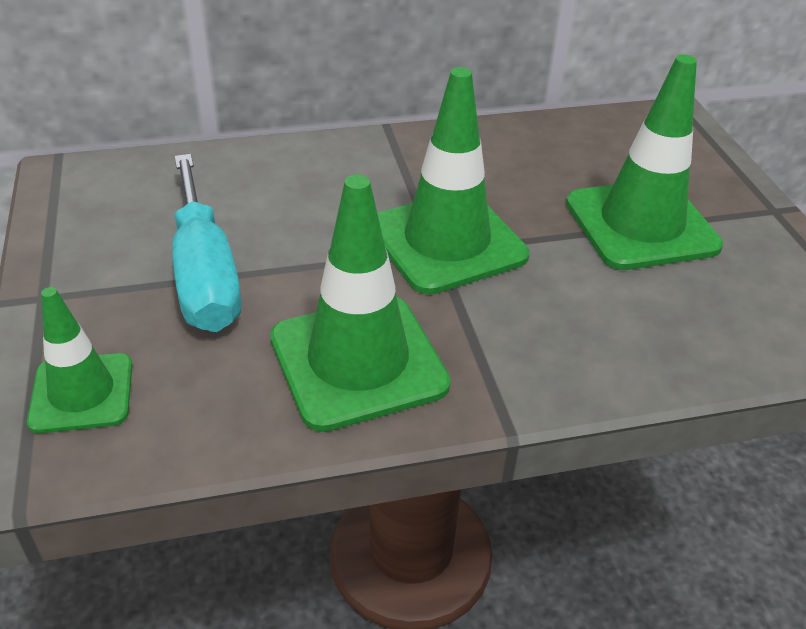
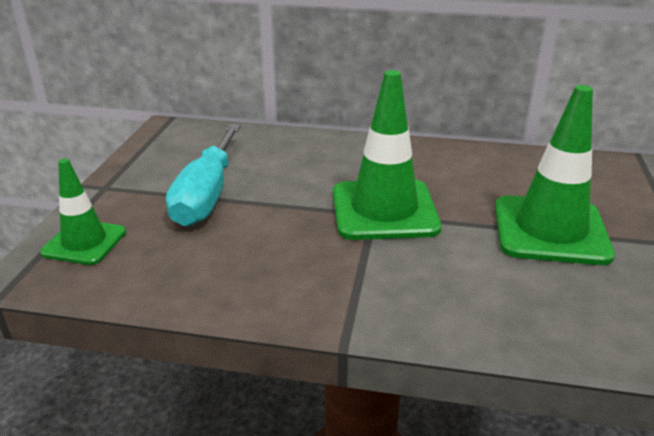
camera: 25 degrees right, 10 degrees down
(358, 361) = (266, 268): green traffic cone -> none

